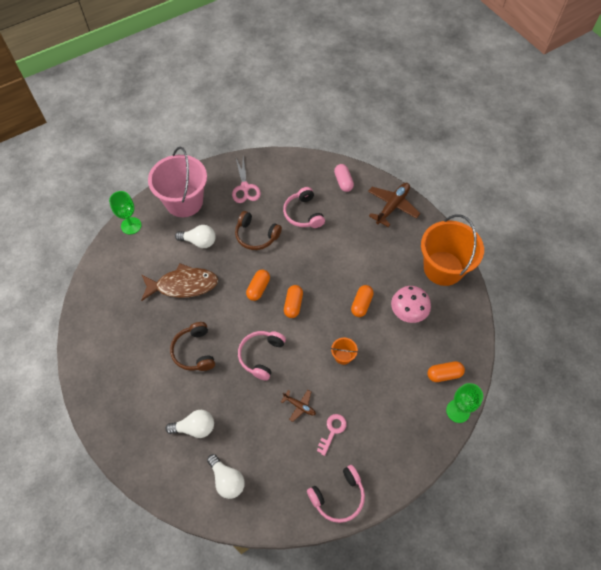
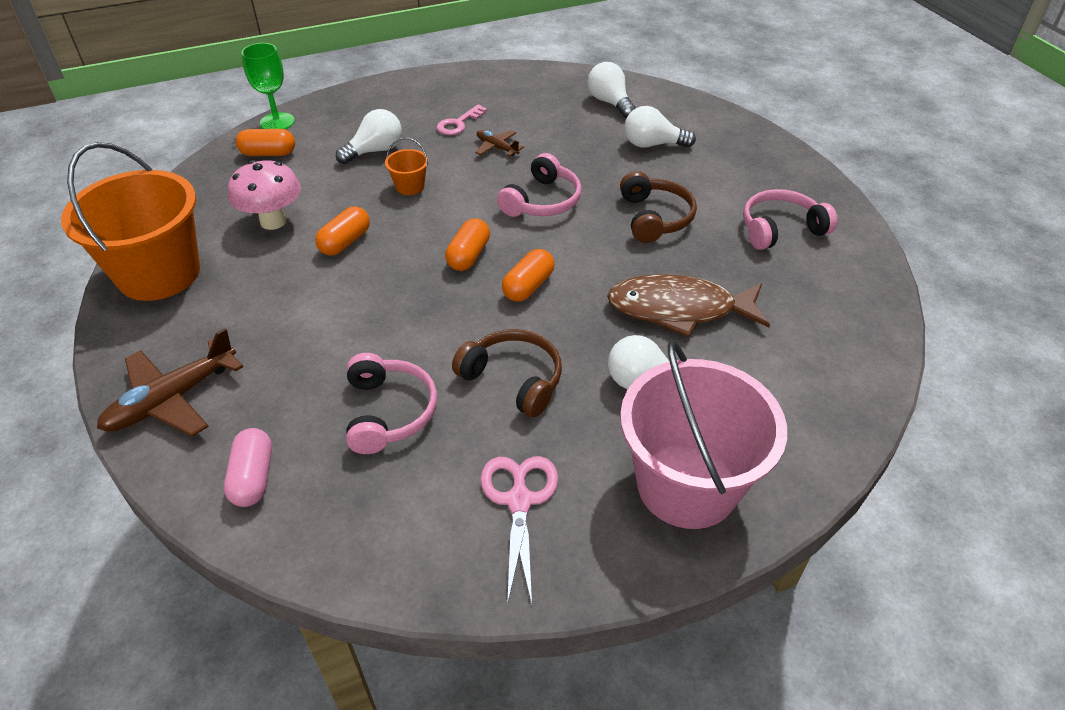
camera: 170 degrees left, 15 degrees down
(131, 225) = (818, 443): green goblet -> none
(338, 496) = (473, 80): pink headphones -> pink headphones (780, 229)
(378, 389) = (375, 151): none -> white light bulb

